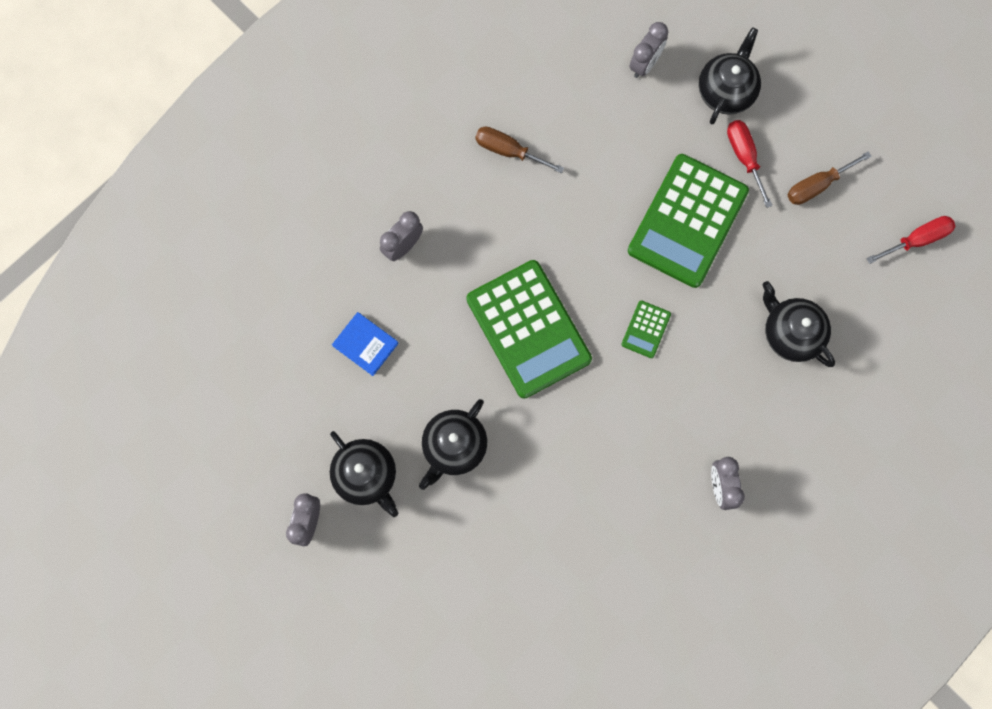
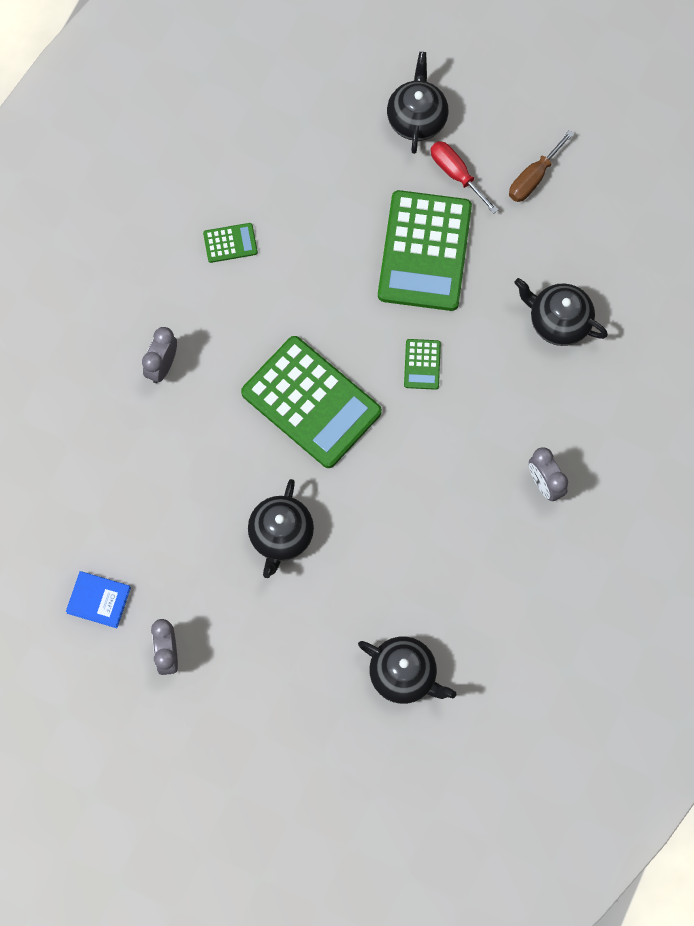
camera: 20 degrees left, 5 degrees down
(365, 344) = (160, 470): blue book -> blue book (99, 600)
(366, 476) = (207, 592): black teapot -> black teapot (404, 675)
(508, 151) = (230, 243): brown screwdriver -> green calculator
(645, 64) = (331, 118): grey clock -> none
(917, 240) = (644, 196): red screwdriver -> none

